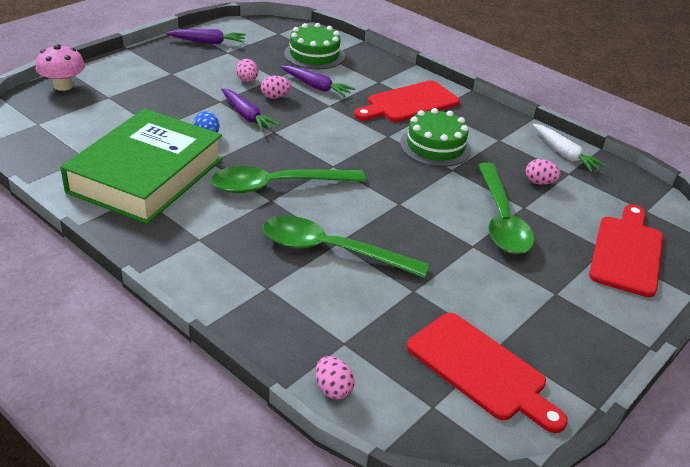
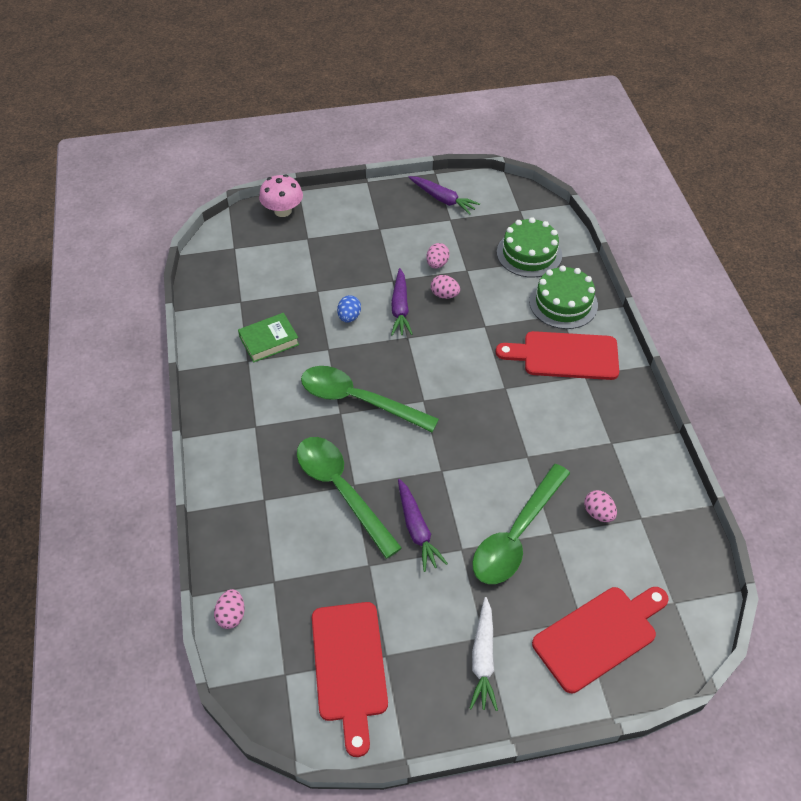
camera: 40 degrees right, 15 degrees up
(146, 175) = (269, 341): green book -> green book, size x0.43
(316, 87) = (493, 297): purple carrot -> purple carrot (417, 529)
(435, 146) = (538, 421): green cake -> green cake (563, 303)
(564, 154) = (662, 493): white carrot -> white carrot (483, 658)

